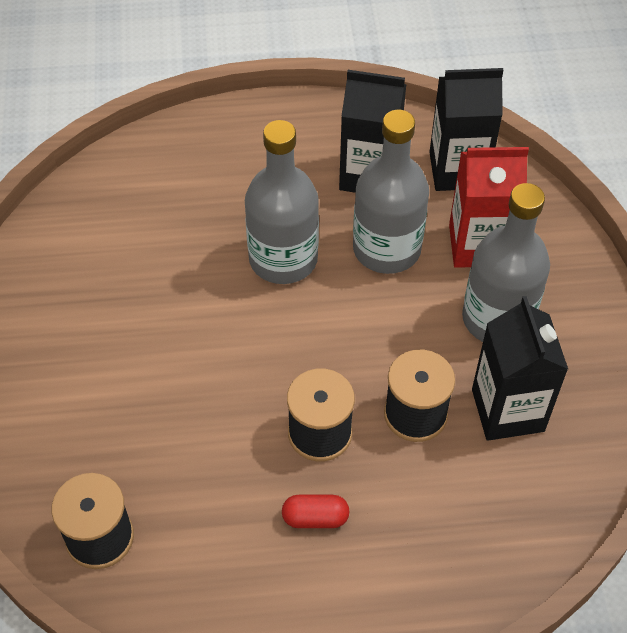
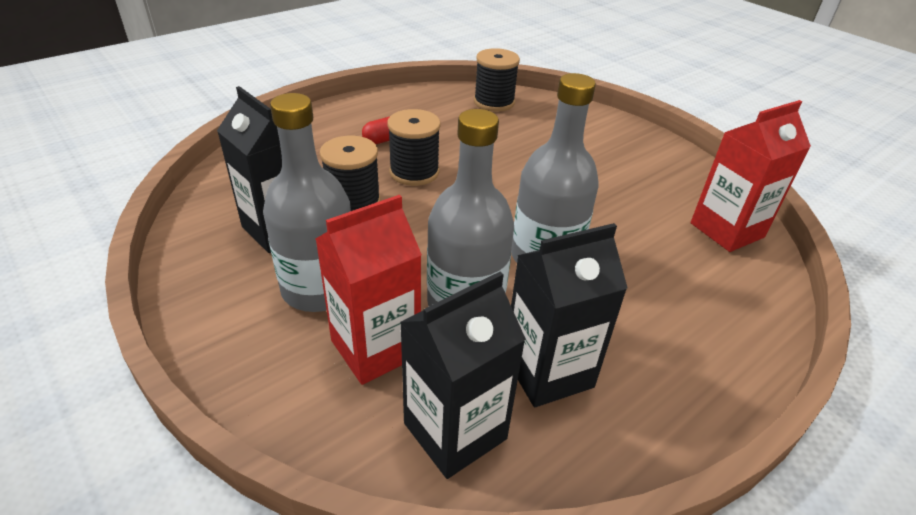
camera: 145 degrees right, 15 degrees down
(92, 207) = (727, 230): none -> red carton

